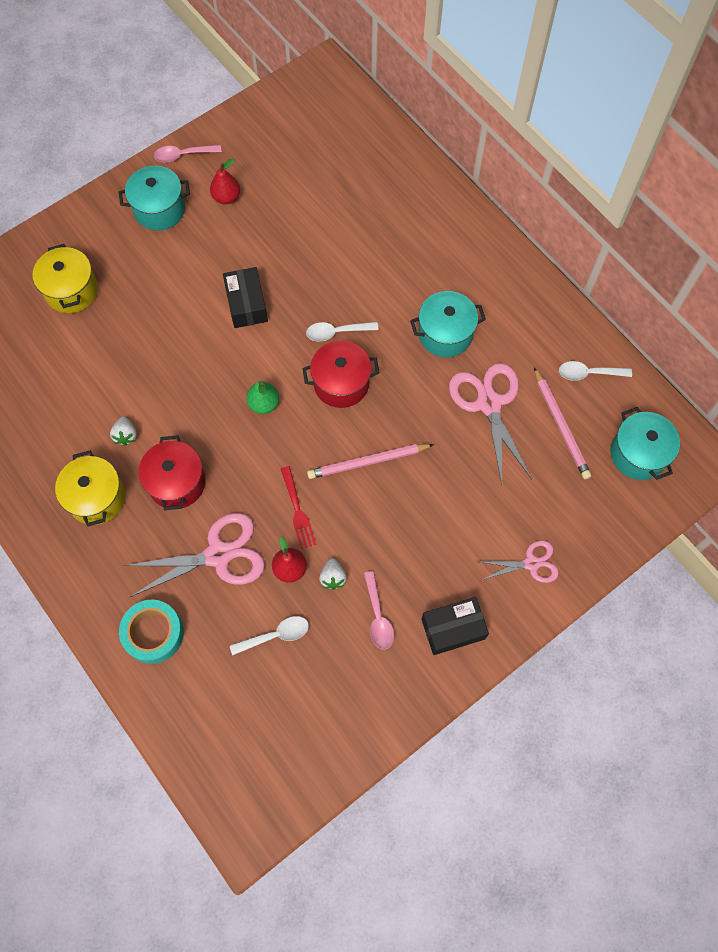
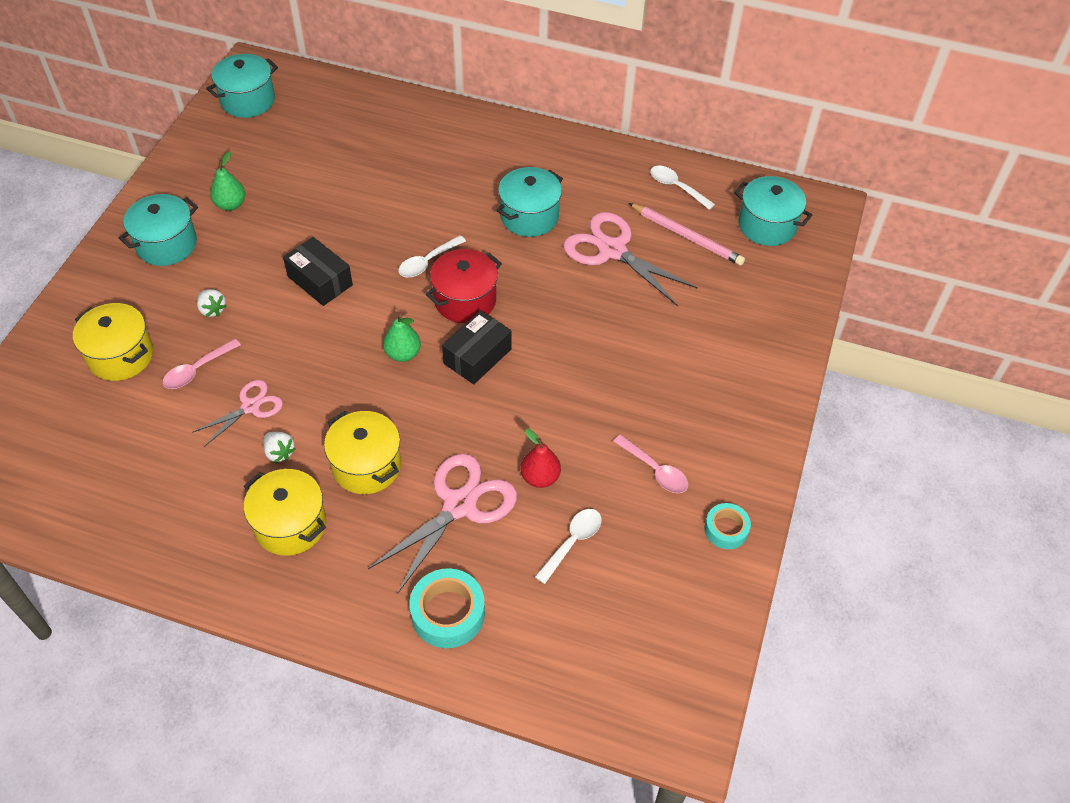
camera: 35 degrees left, 15 degrees down
(176, 482) = (366, 466): red pot -> yellow pot
(183, 155) = (157, 190): pink spoon -> pink spoon (197, 370)
(226, 197) = (230, 204): red pear -> green pear
(297, 510) = (508, 425): red fork -> none
(301, 102) = (248, 100): none -> turquoise pot
(333, 577) = (587, 462): white strawberry -> white strawberry (212, 310)
(368, 462) = (542, 350): pink pencil -> none
(394, 698) = (726, 529): none -> turquoise tape
(453, 629) = (729, 441): black box -> black box (477, 356)
(531, 563) = (752, 353): pink scissors -> pink scissors (250, 407)
(588, 373) = (676, 187): white spoon -> white spoon turned 75 degrees clockwise

